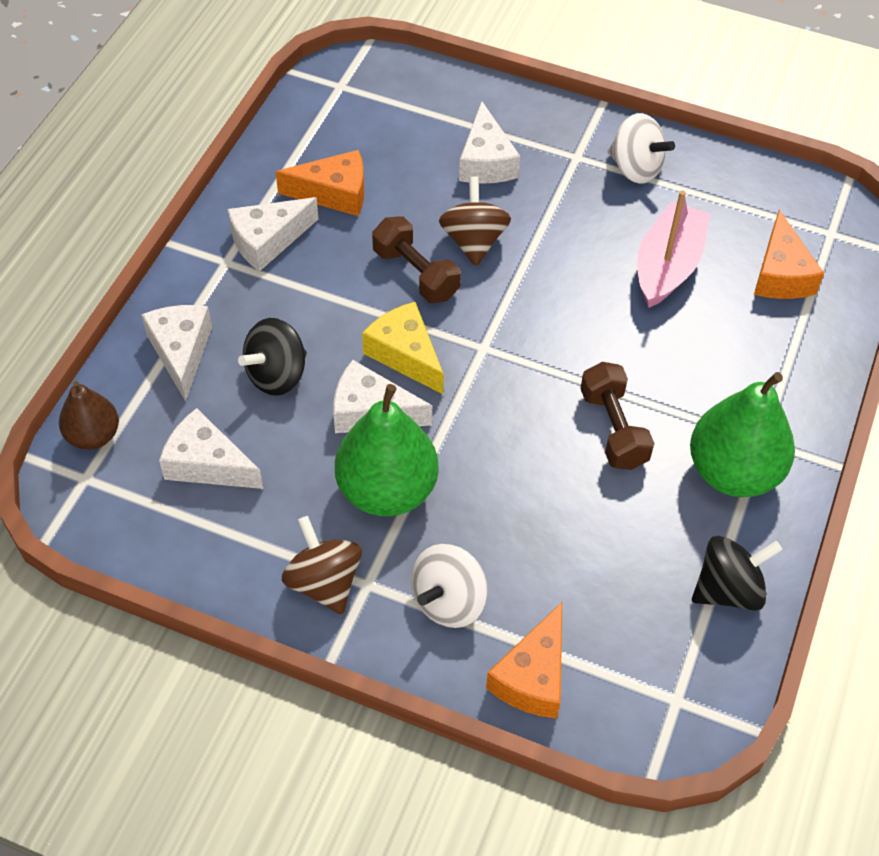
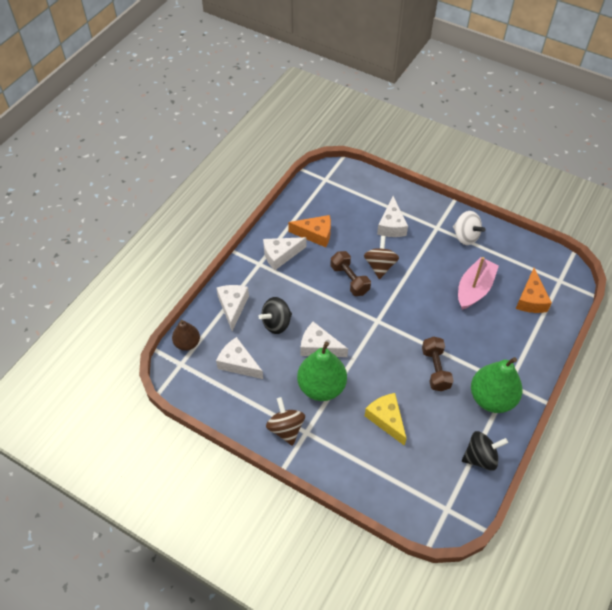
camera: 10 degrees right, 0 degrees up
(405, 355) = (339, 320): yellow cheese -> yellow cheese (386, 419)
(448, 601) = (343, 445): white spinning top -> none
(533, 676) = (379, 488): orange cheese -> none

